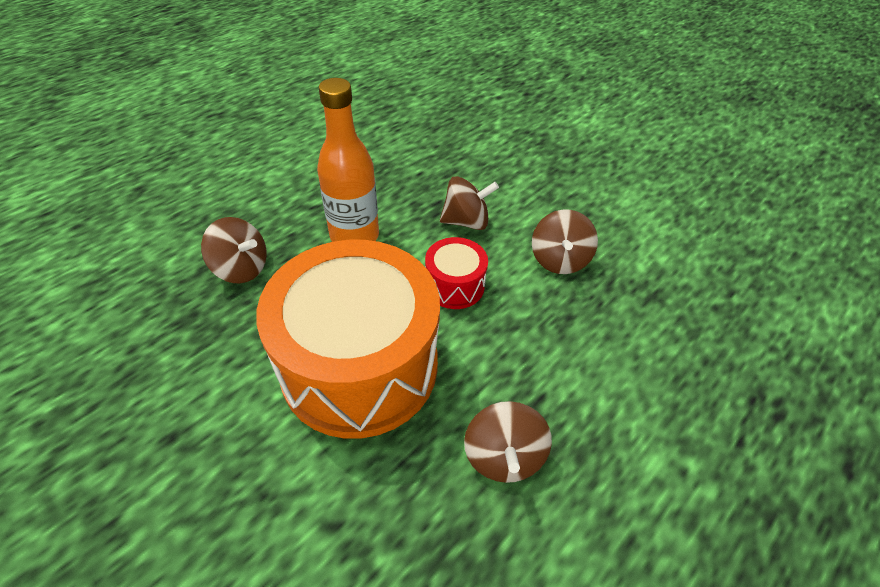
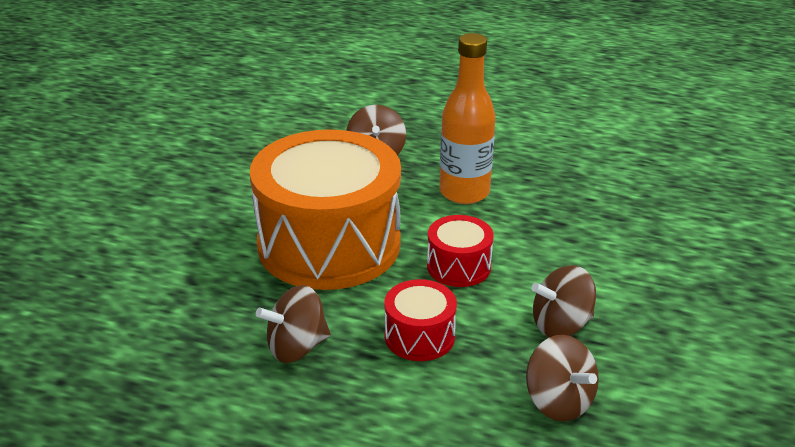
camera: 65 degrees right, 15 degrees down
(466, 221) = (551, 248): brown spinning top -> brown spinning top (558, 401)
(532, 352) = (419, 336): none -> red drum

